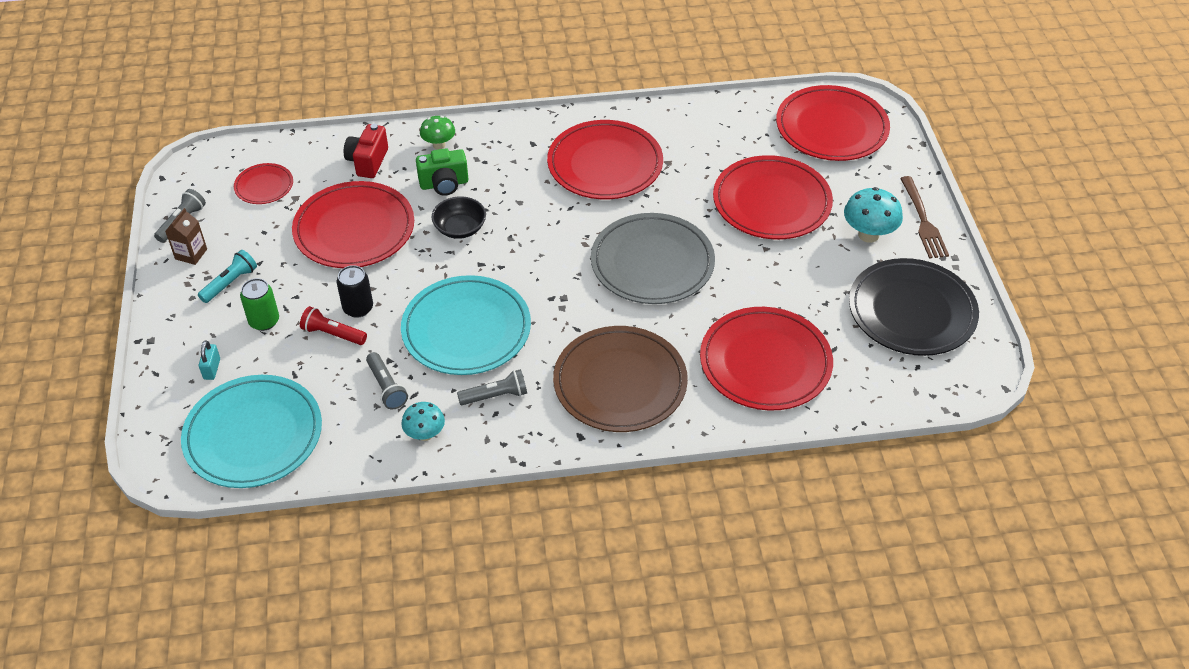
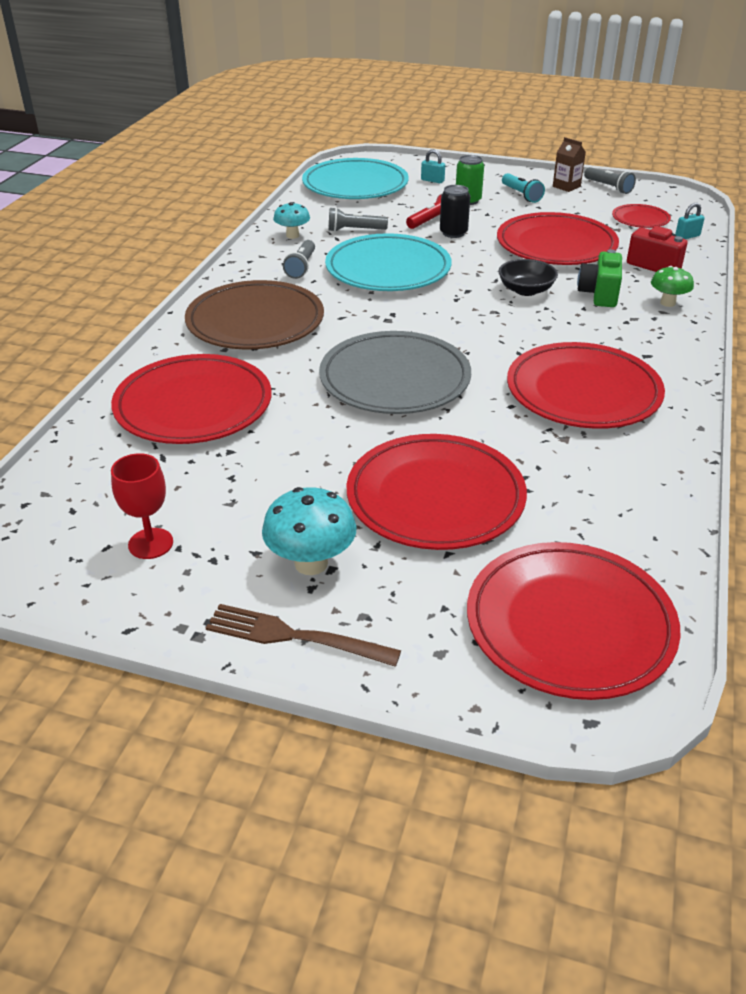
camera: 115 degrees right, 10 degrees down
(293, 151) = (687, 236): none -> turquoise padlock
(911, 311) = (150, 543): black plate -> red goblet

